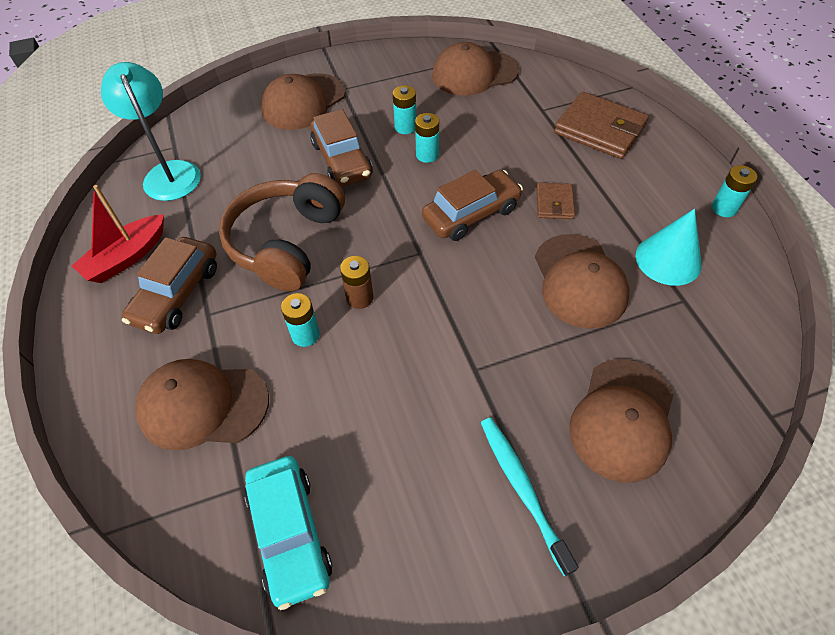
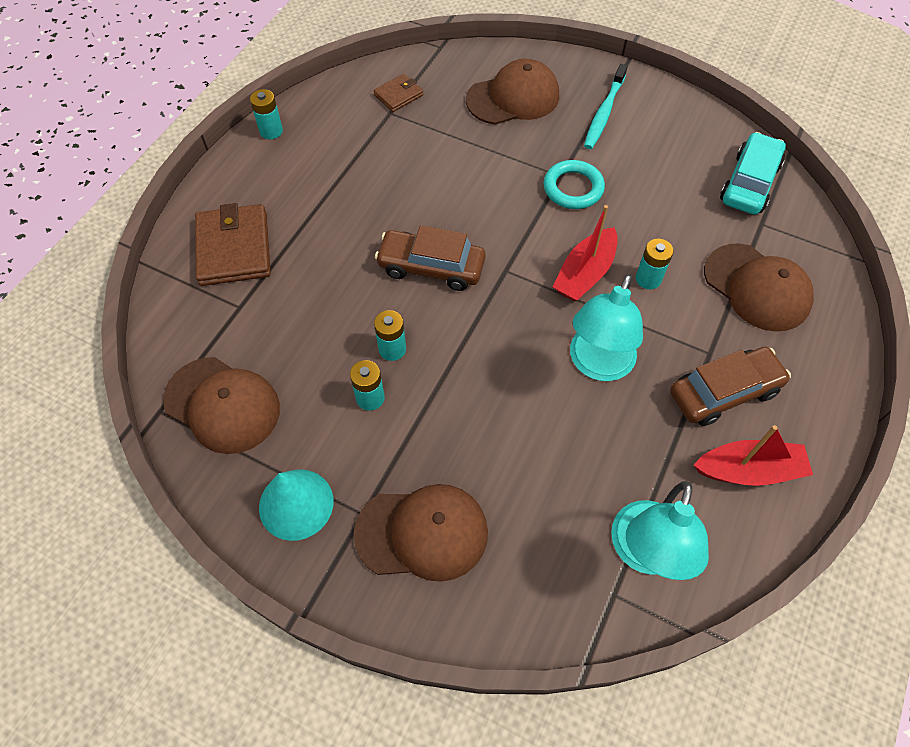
camera: 135 degrees left, 5 degrees up
(287, 243) = (597, 365): brown headphones -> turquoise lamp
(342, 160) = (467, 412): brown car -> none
(359, 298) = (585, 273): brown battery -> red boat
(450, 366) = (573, 188): none -> turquoise ring
(554, 203) = (364, 224): brown wallet -> brown wallet (398, 95)
(579, 281) = (430, 168): brown cap -> none
(668, 260) = (359, 135): turquoise cone -> turquoise cone (296, 504)

